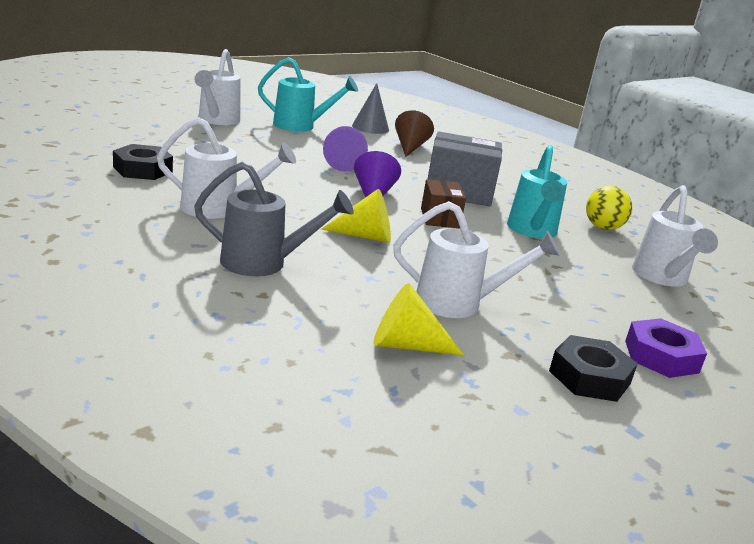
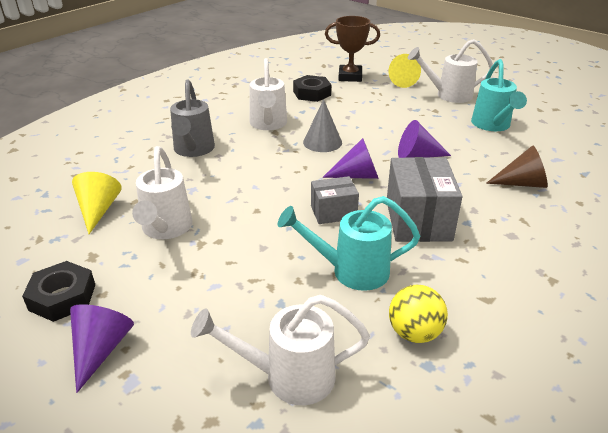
camera: 85 degrees right, 10 degrees up
(111, 142) = (350, 77): none -> brown trophy
(365, 236) = (263, 180): yellow cone -> yellow cone (401, 81)
(370, 127) = (551, 157): grey cone -> grey cone (322, 142)
(439, 218) = (333, 212): brown box -> grey box
(661, 356) = (101, 349): purple nut -> purple cone

